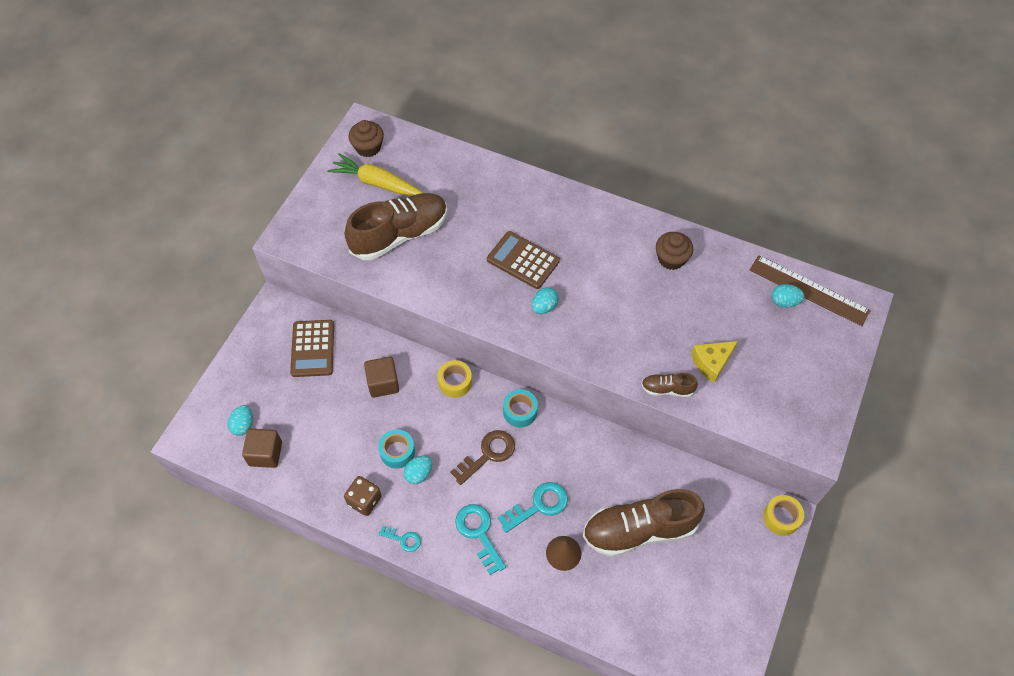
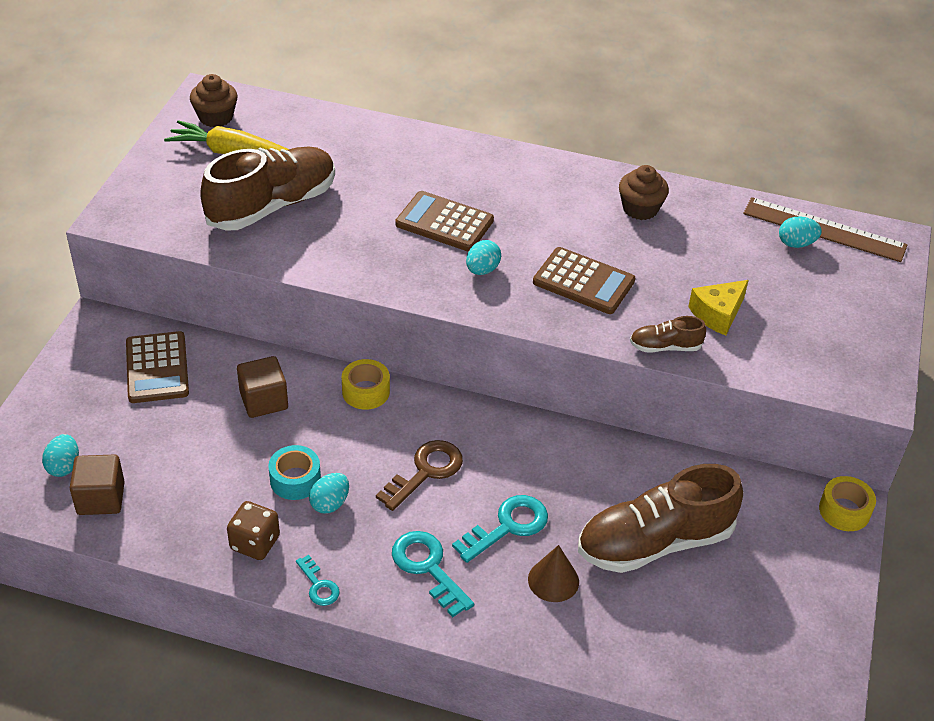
camera: 10 degrees left, 15 degrees down
(403, 539) = (318, 585): turquoise key -> turquoise key turned 45 degrees clockwise
(520, 411) = (462, 418): turquoise tape -> none
(617, 324) = (583, 281): none -> brown calculator

